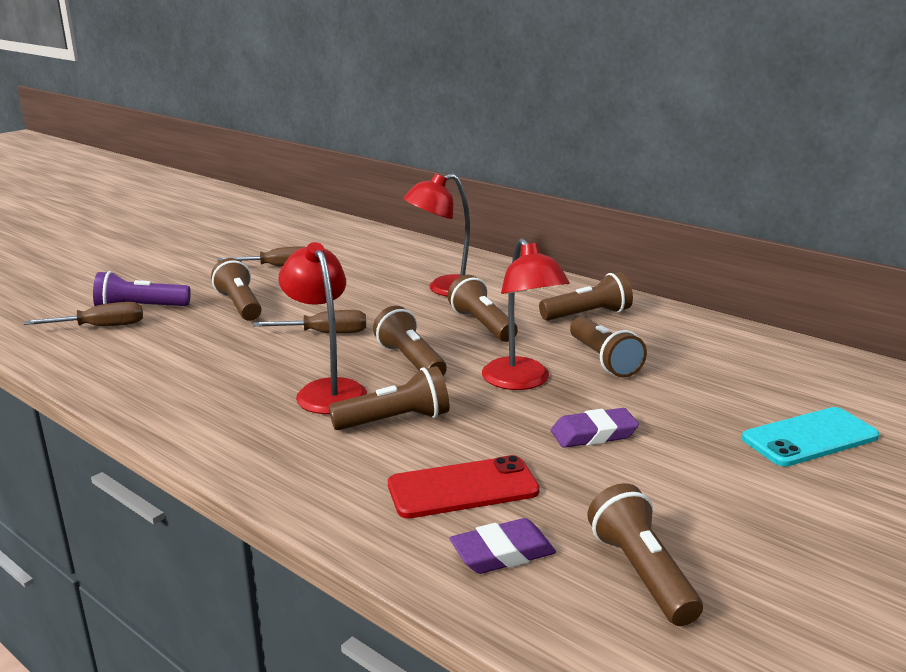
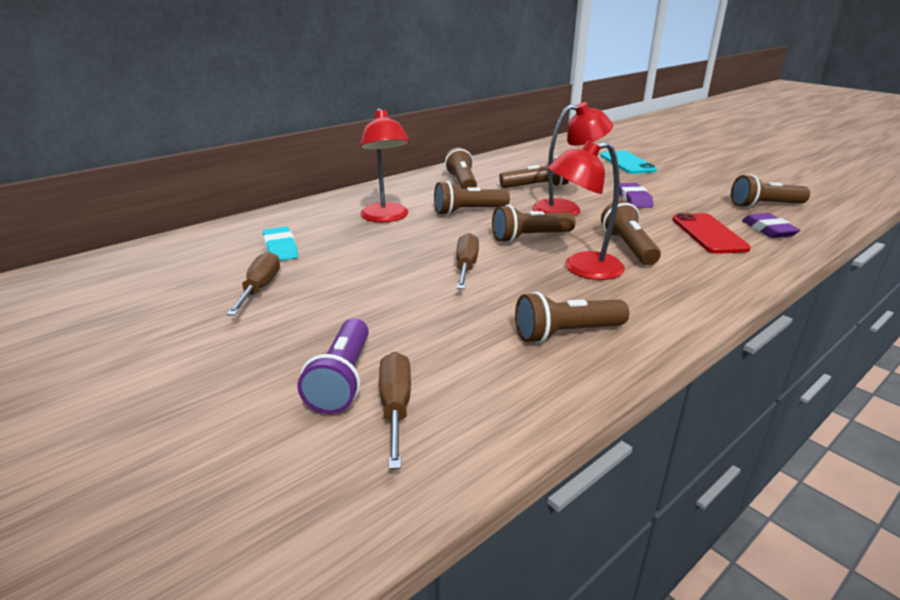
camera: 80 degrees left, 5 degrees up
(240, 305) = (372, 309): brown flashlight -> brown flashlight (566, 333)
(355, 261) = (280, 248): none -> turquoise eraser

